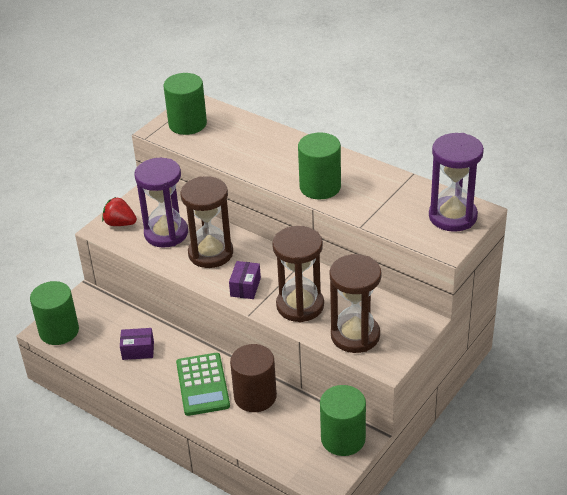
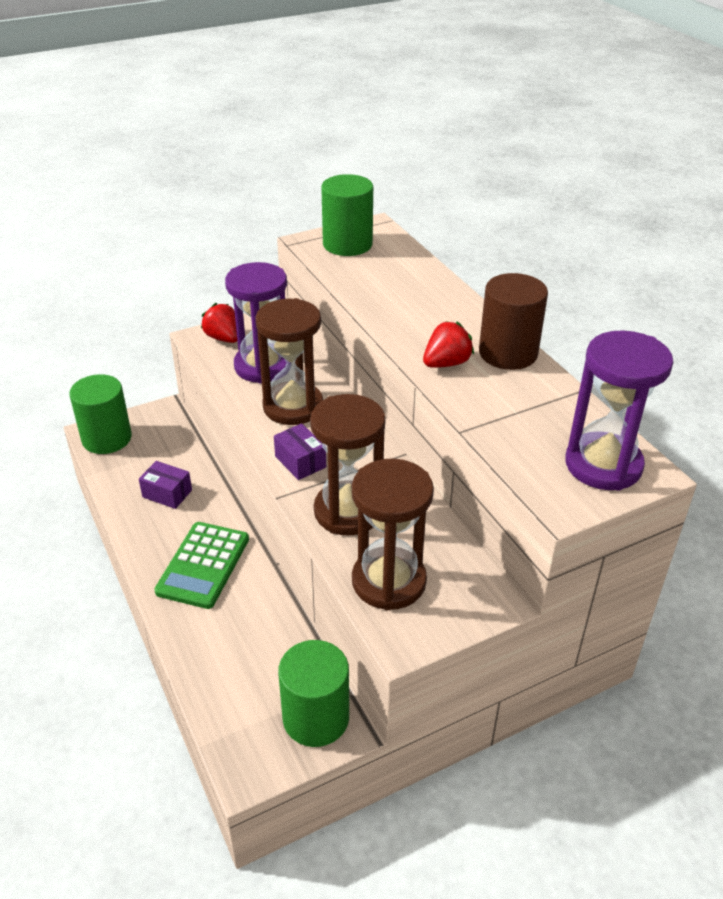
camera: 25 degrees right, 0 degrees up
(245, 287) = (300, 462): purple box -> purple box turned 75 degrees counterclockwise
(255, 396) = (251, 608): brown cylinder -> brown cylinder (508, 353)
(320, 187) = (446, 363): green cylinder -> red strawberry

